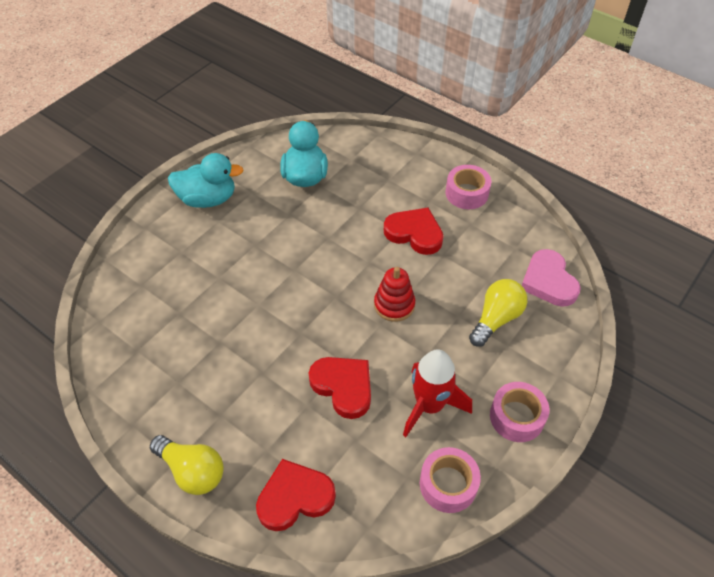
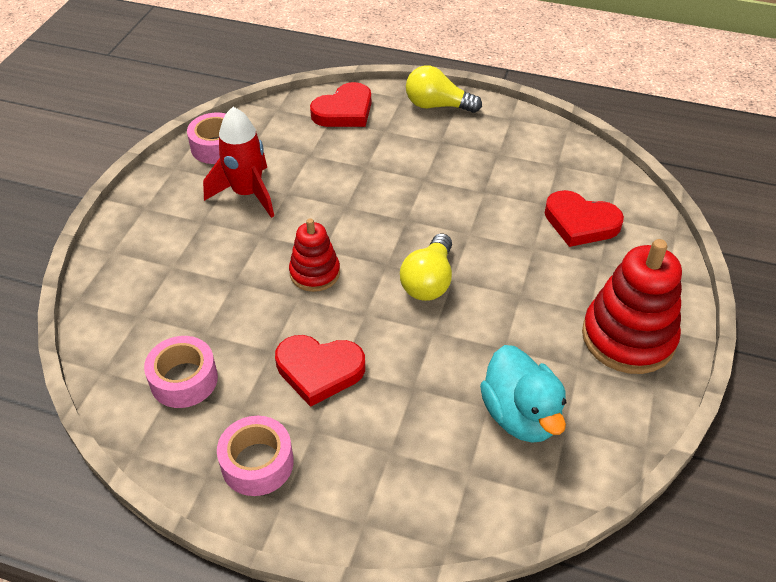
camera: 160 degrees right, 5 degrees down
(208, 199) = (628, 337): turquoise duck -> red stacking toy
(343, 387) = (338, 187): red heart -> red heart (580, 222)
(496, 319) = (188, 290): yellow light bulb -> yellow light bulb (429, 281)
(516, 417) = (157, 206): pink tape -> pink tape (184, 380)
(548, 281) = (122, 354): pink heart -> none

